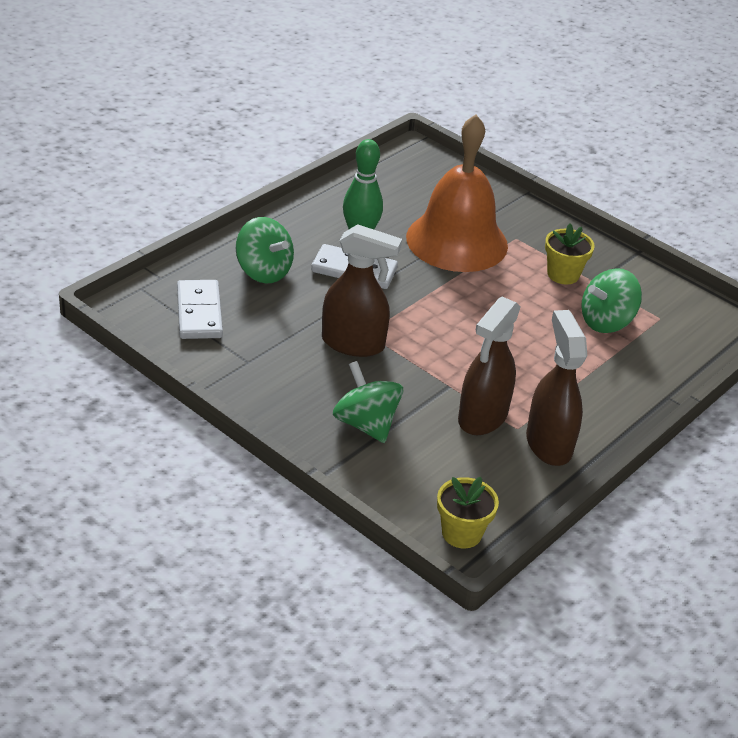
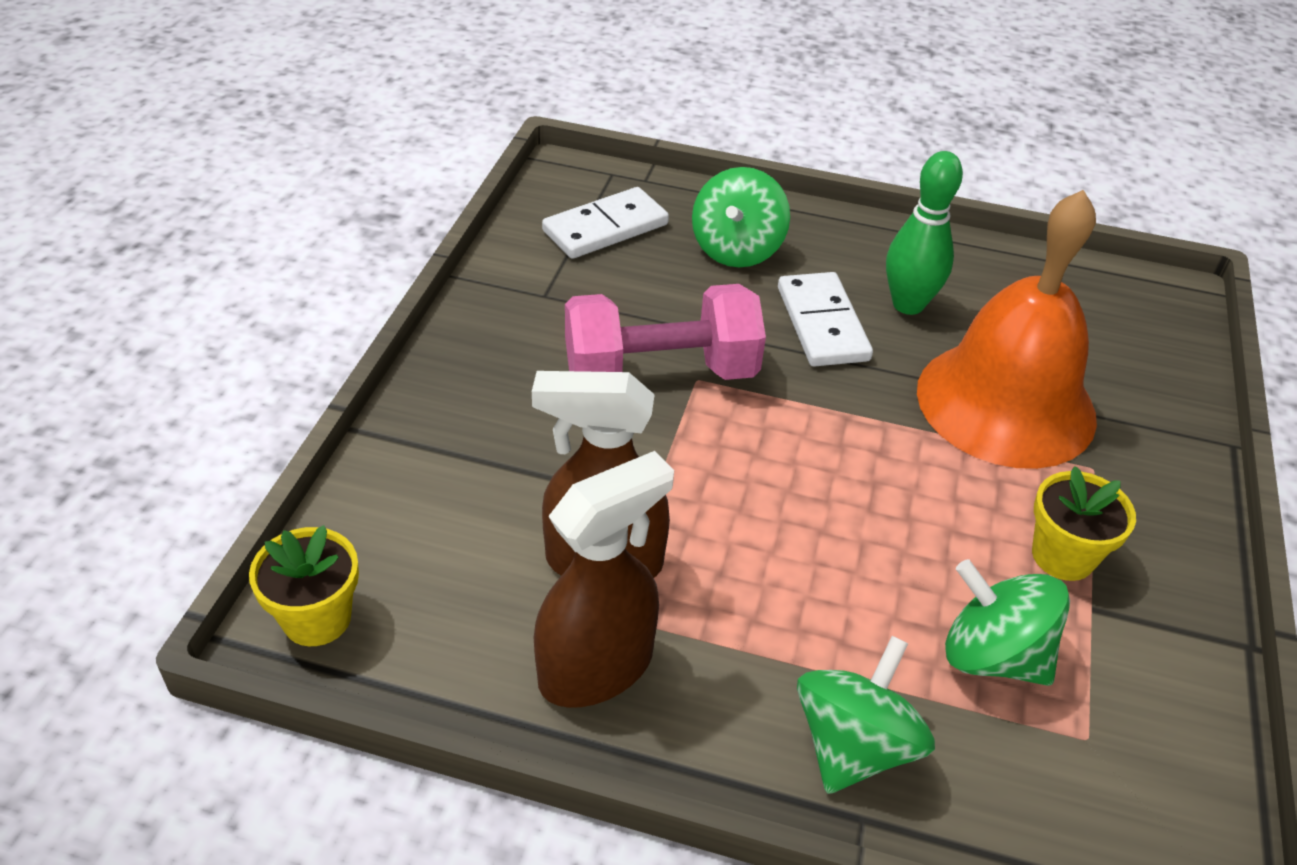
camera: 65 degrees right, 5 degrees up
(353, 344) = (660, 373): brown spray bottle -> pink dumbbell
(366, 424) = (496, 439): green spinning top -> green spinning top (854, 745)

